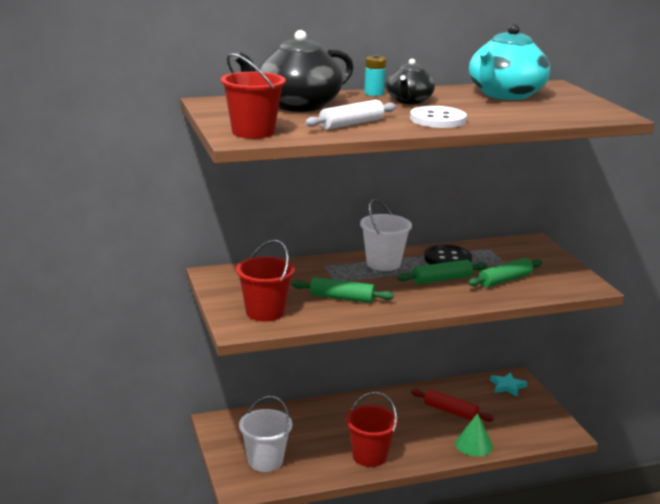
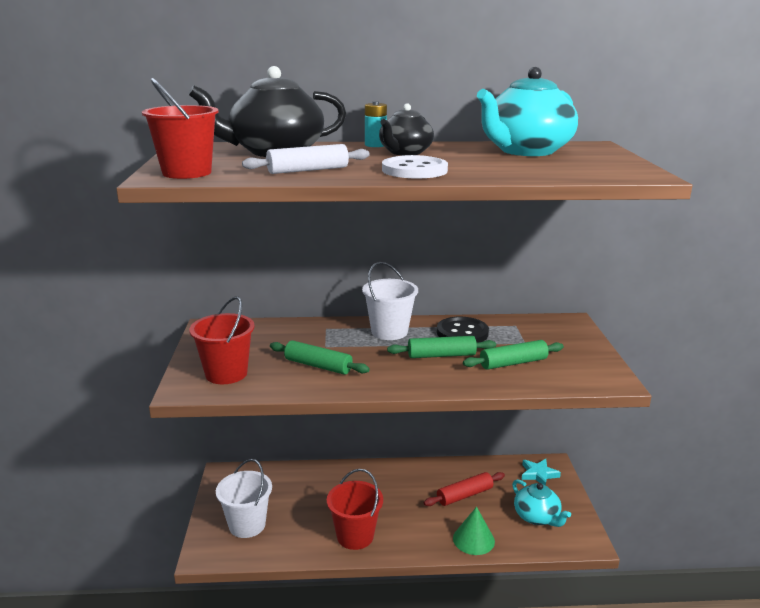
camera: 15 degrees right, 0 degrees up
(450, 411) = (464, 495): red rolling pin -> red rolling pin turned 75 degrees counterclockwise
(519, 420) = (537, 517): none -> turquoise teapot

